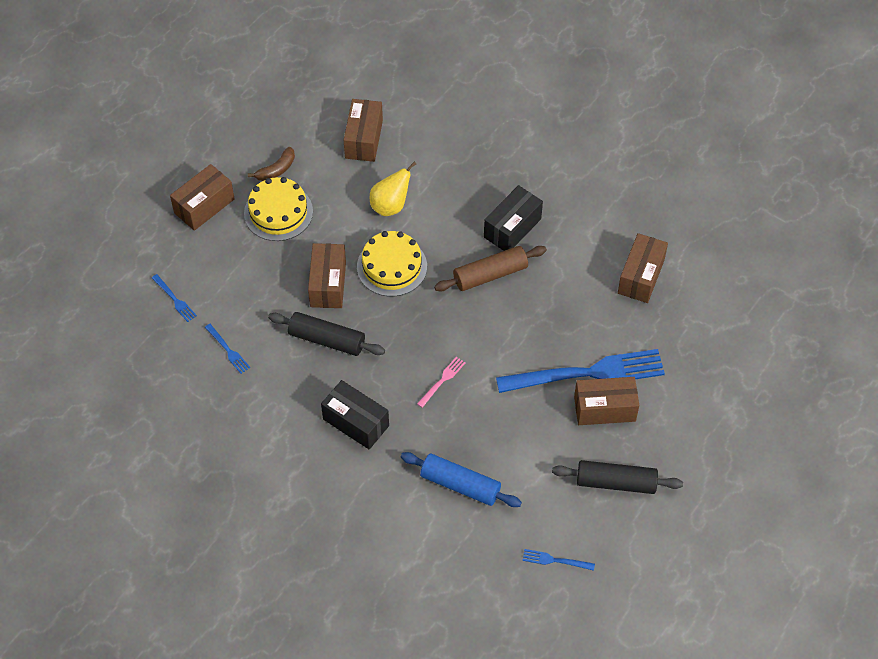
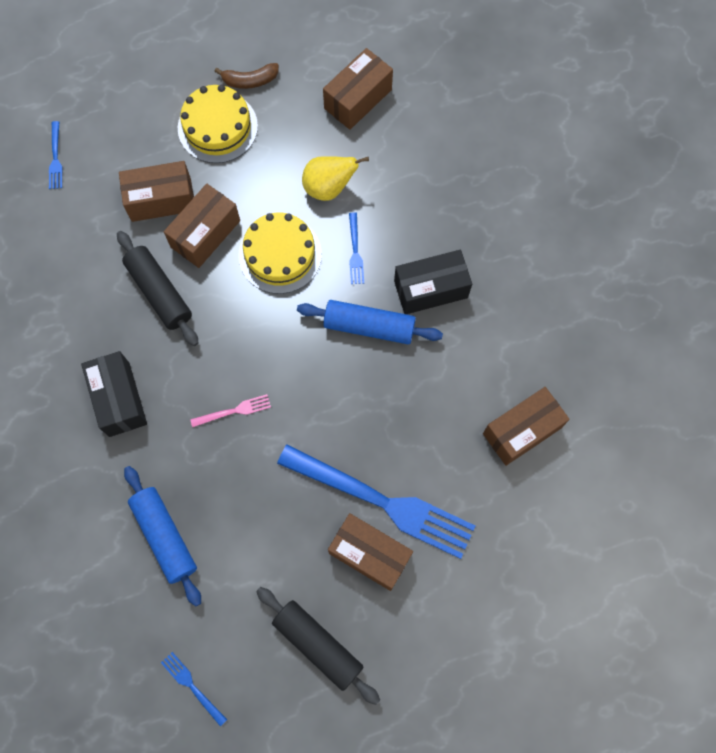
camera: 35 degrees right, 15 degrees up
(204, 206) = (155, 77): brown box -> brown box (161, 200)
(228, 350) = (62, 243): blue fork -> blue fork (355, 252)
(490, 274) = (369, 326): brown rolling pin -> blue rolling pin

